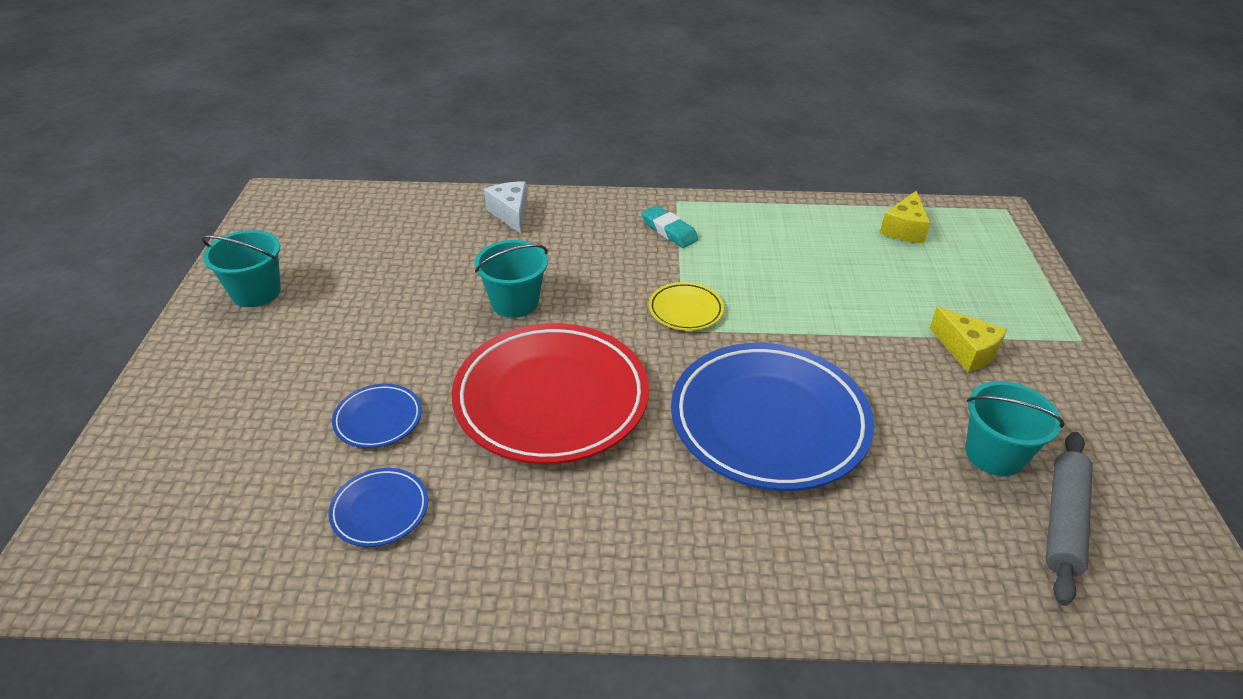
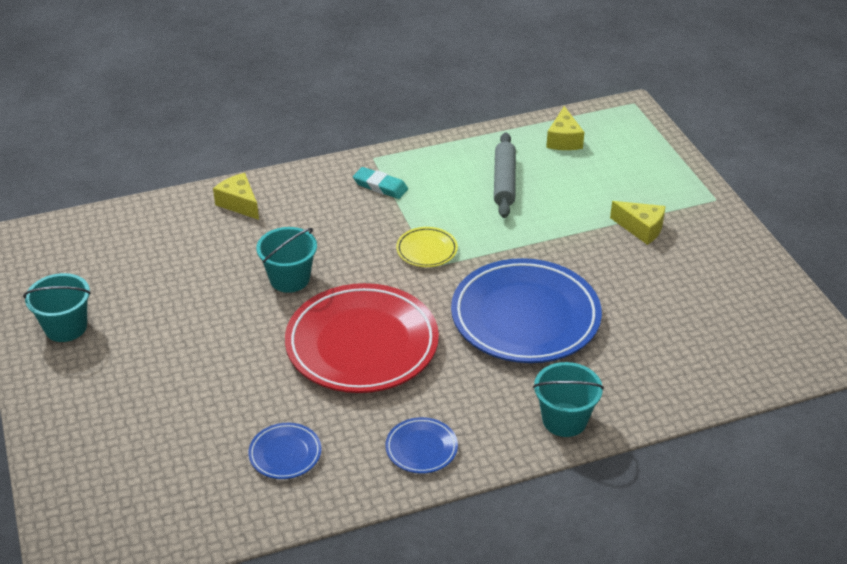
camera: 20 degrees left, 0 degrees up
(378, 419) = (241, 395): blue plate -> blue plate (421, 448)
(511, 214) = (239, 204): white cheese -> yellow cheese
(994, 454) = (682, 297): turquoise bucket -> turquoise bucket (564, 420)
(1063, 521) = (736, 329): grey rolling pin -> grey rolling pin (504, 182)

